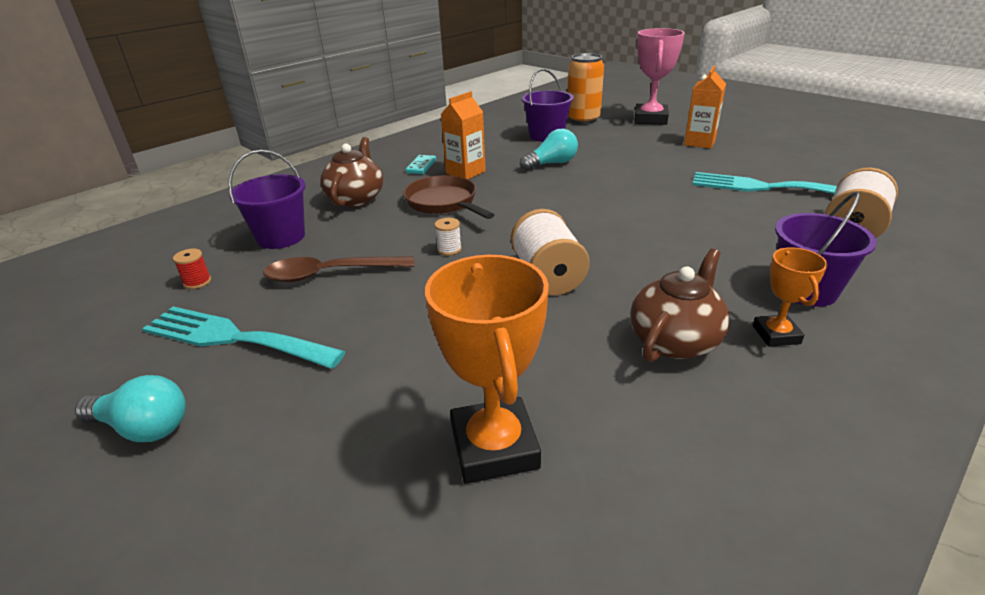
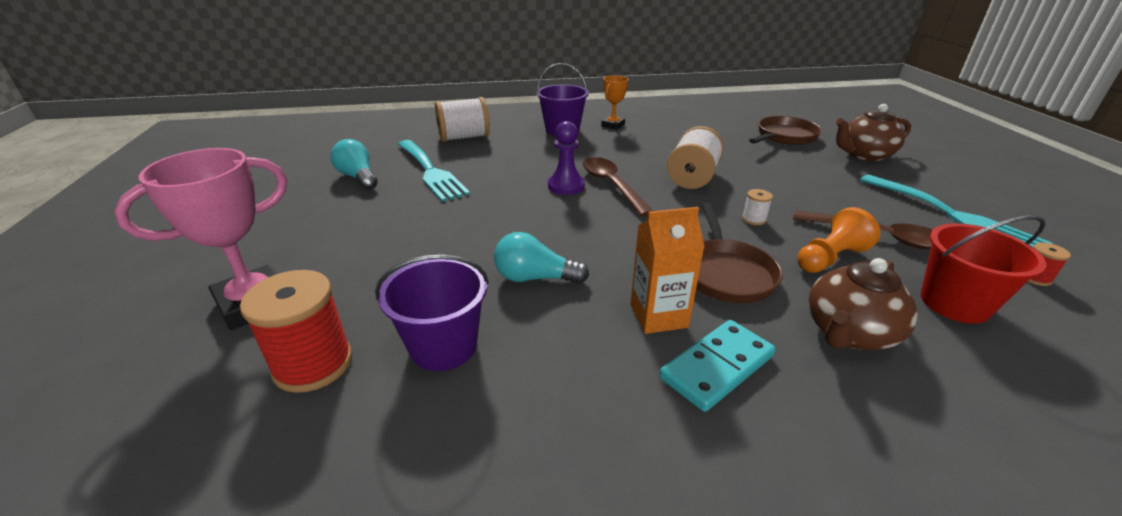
camera: 145 degrees left, 0 degrees up
(143, 427) = (987, 189): turquoise light bulb -> turquoise light bulb (358, 177)
(281, 237) = (954, 303): purple bucket -> red bucket
(372, 238) = (830, 258): none -> orange pawn
(421, 166) = (717, 367): turquoise domino -> turquoise domino, size x1.60
(494, 447) = (784, 137): orange trophy -> brown pan
(583, 119) = (313, 364): orange can -> red spool
(607, 234) = (611, 185): none -> brown spoon
(642, 218) = (566, 186): none -> purple pawn
(675, 340) = (662, 136): brown teapot -> brown teapot (864, 155)
(699, 142) = (336, 232): orange carton -> none

